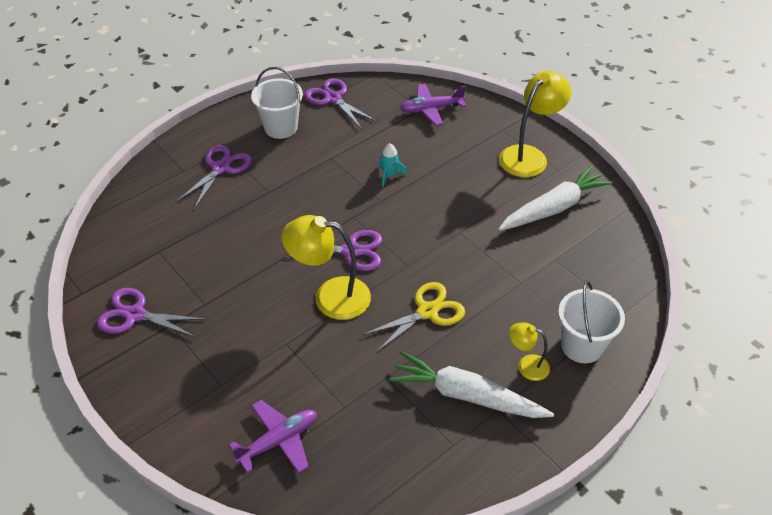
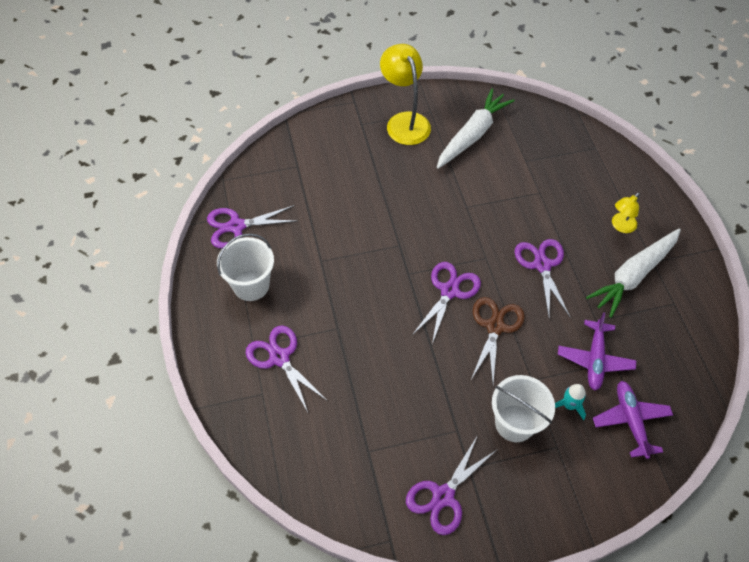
camera: 65 degrees left, 10 degrees up
(330, 297) = (495, 327): yellow lamp -> brown scissors
(389, 175) = (371, 226): turquoise rocket -> turquoise rocket (569, 405)
(427, 312) = (542, 265): yellow scissors -> purple scissors
(431, 109) = (303, 159): purple plane -> purple plane (594, 359)
(554, 208) = (472, 135): white carrot -> white carrot turned 45 degrees clockwise
(582, 346) = (616, 185): white bucket -> white bucket (514, 423)

